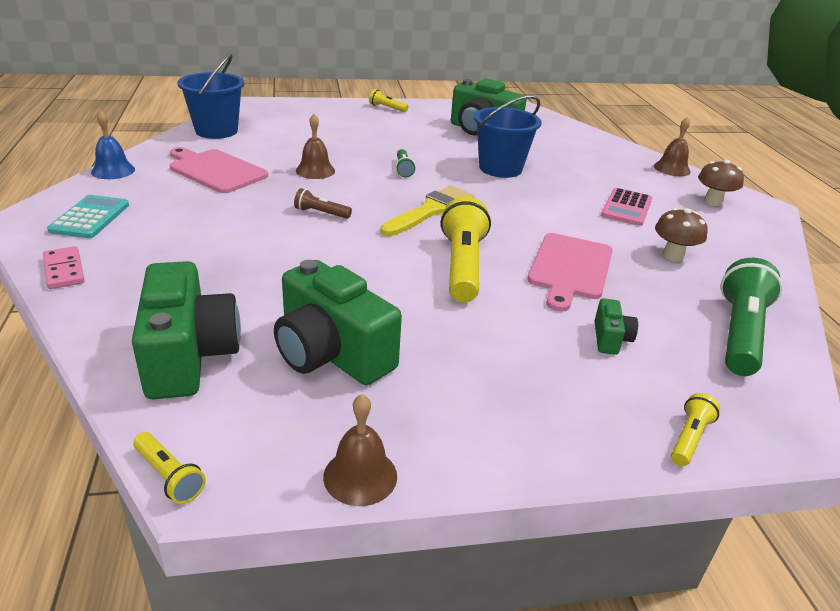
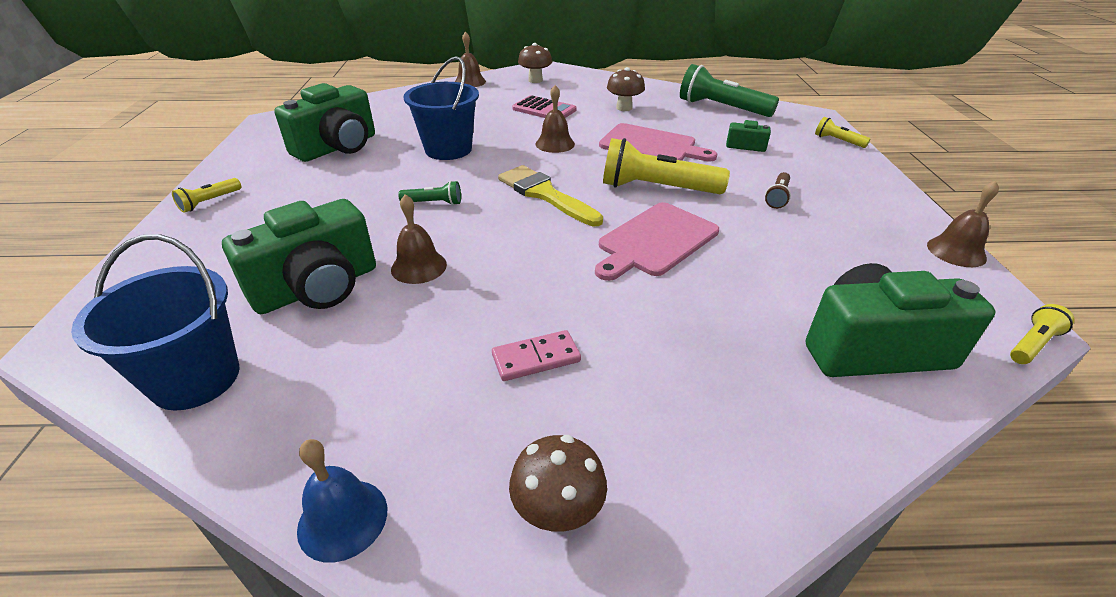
camera: 80 degrees left, 5 degrees up
(64, 270) = (739, 507): pink domino -> pink domino (536, 358)
(90, 218) = (558, 512): turquoise calculator -> brown mushroom
(216, 170) = (388, 365): pink cutting board -> pink cutting board (655, 241)
(321, 213) = (548, 263): brown flashlight -> brown flashlight (777, 197)
(331, 353) = (822, 261): green camera -> green camera (317, 288)
(540, 214) = (555, 144): none -> brown bell

